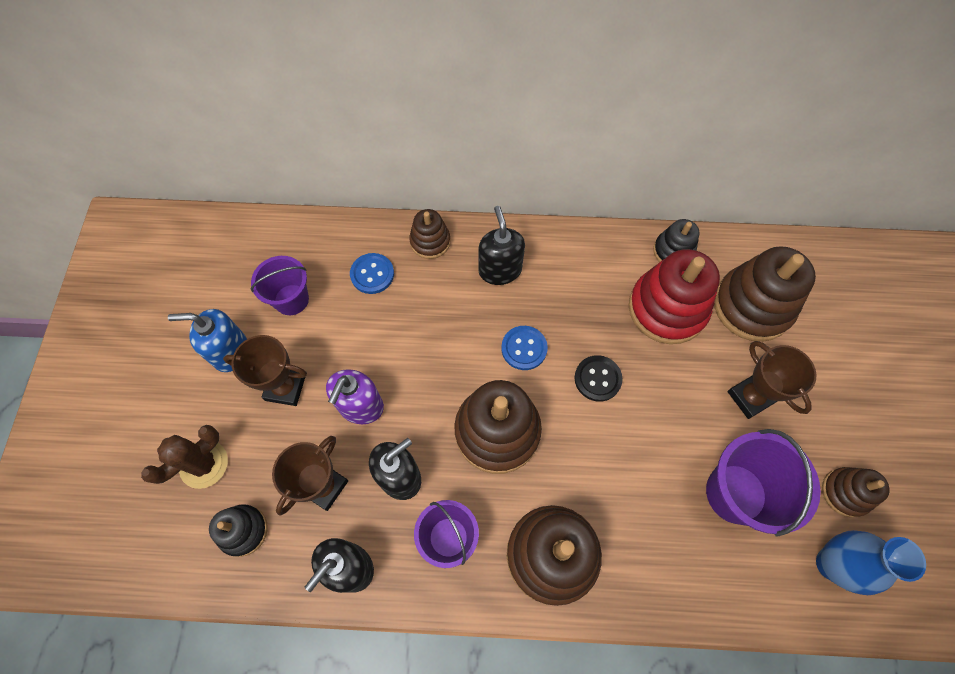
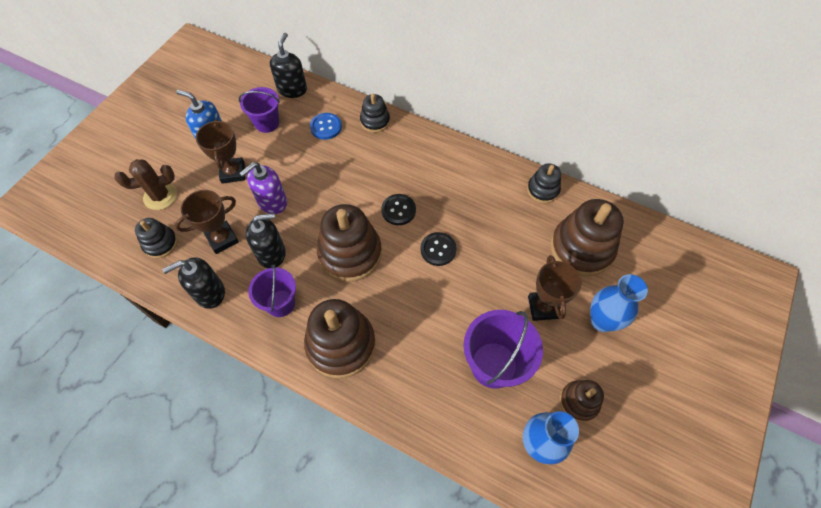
camera: 25 degrees right, 5 degrees down
(285, 388) = (233, 172): brown trophy -> brown trophy turned 45 degrees clockwise
(430, 241) = (375, 121): brown stacking toy -> black stacking toy
(500, 270) = (411, 156): black soap dispenser -> black soap dispenser (292, 89)
(524, 348) = (398, 210): blue button -> black button
(667, 308) = (515, 225): red stacking toy -> none
(818, 384) = (601, 321): none -> blue vase

